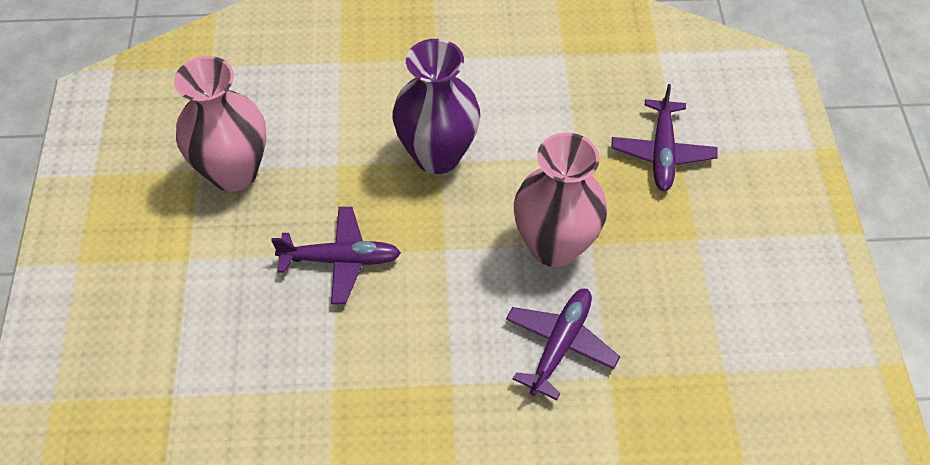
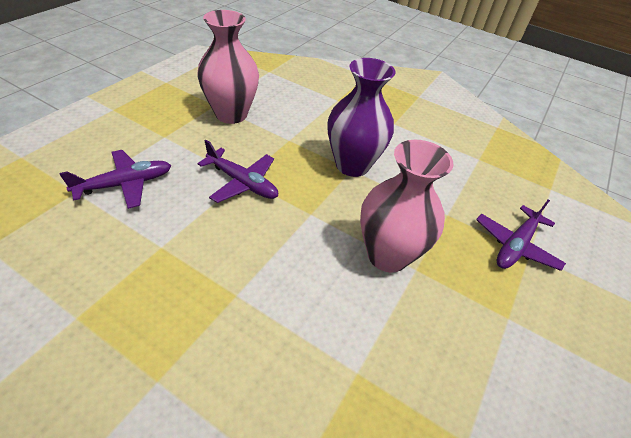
camera: 30 degrees right, 10 degrees down
(560, 345) = (337, 322): purple plane -> purple plane (125, 184)

